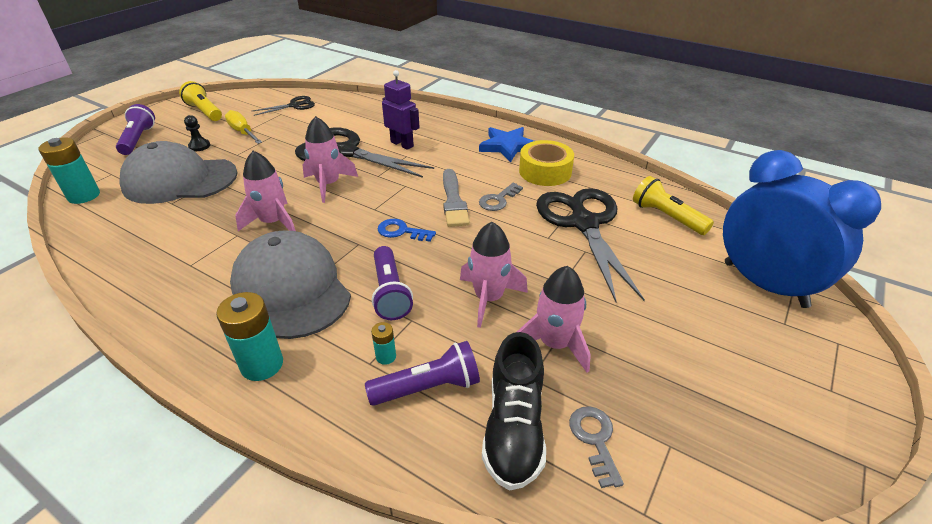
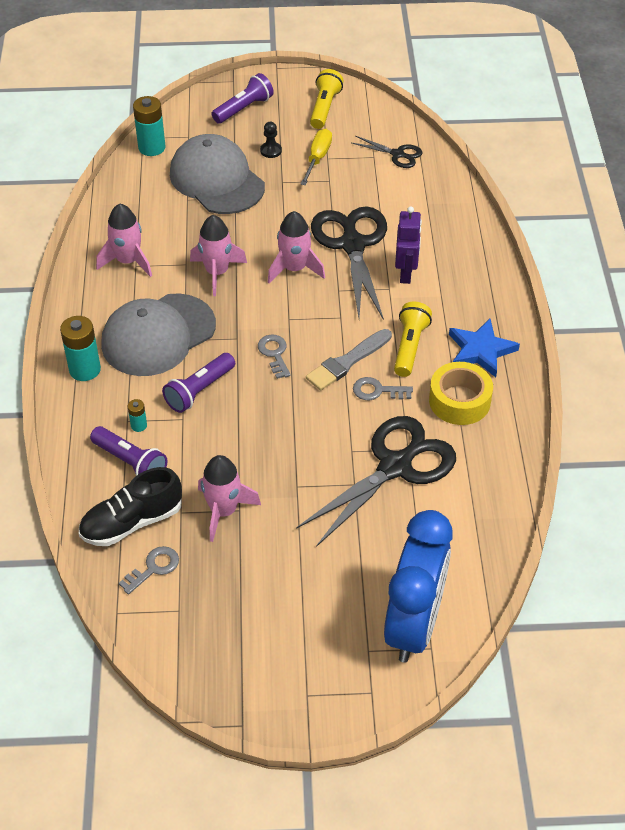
camera: 55 degrees right, 10 degrees up
(291, 289) = (158, 335): grey cap -> grey cap turned 150 degrees counterclockwise
(401, 231) = (274, 354): blue key -> grey key
(489, 298) = (241, 450): pink rocket -> pink rocket (128, 261)
(666, 217) = (463, 523): yellow flashlight -> yellow flashlight (409, 347)

